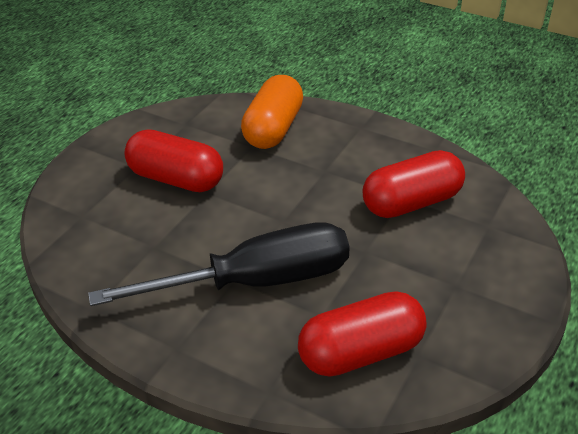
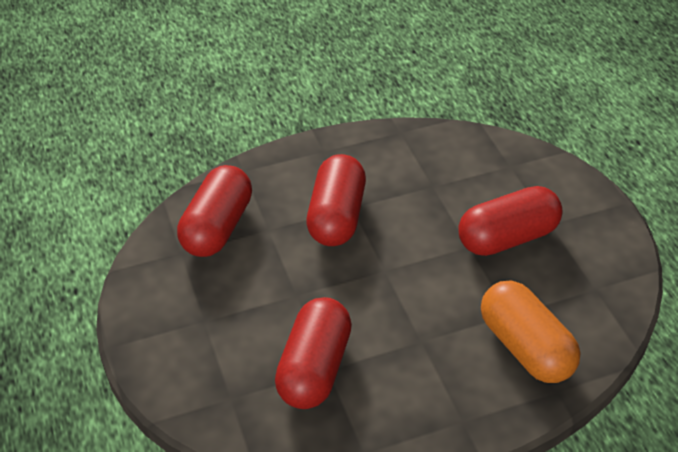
camera: 130 degrees right, 5 degrees up
(256, 281) = (336, 216): black screwdriver -> red capsule

